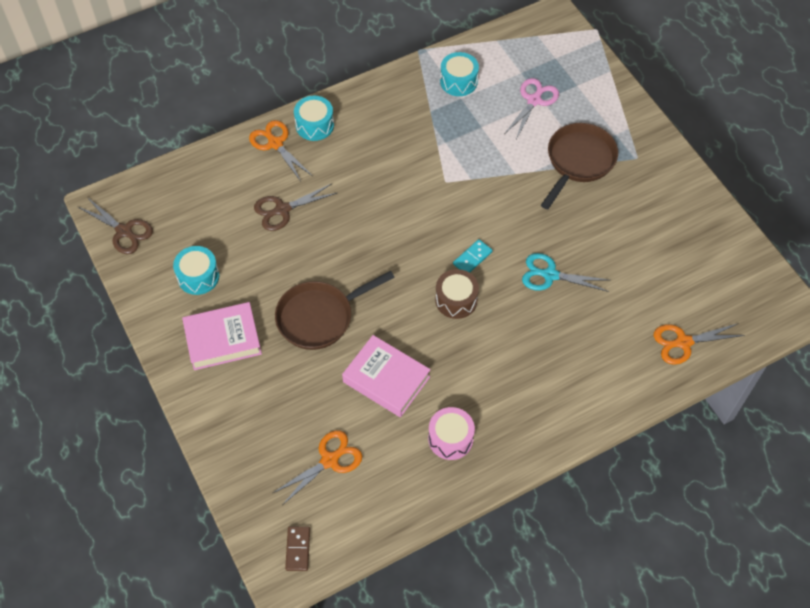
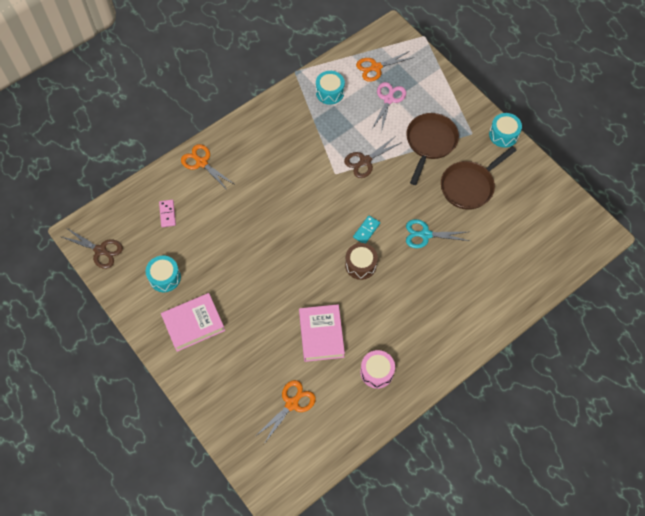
camera: 10 degrees left, 5 degrees up
(218, 199) = (167, 214): none -> pink domino
(282, 210) = (217, 215): brown scissors -> brown scissors (365, 161)
(298, 549) = (282, 475): brown domino -> none
(314, 125) = (228, 143): turquoise drum -> turquoise drum (503, 135)
(319, 317) = (262, 294): brown pan -> brown pan (469, 186)
(386, 379) = (321, 335): pink book -> pink book turned 60 degrees clockwise
(683, 342) = (530, 271): orange scissors -> orange scissors (375, 67)

